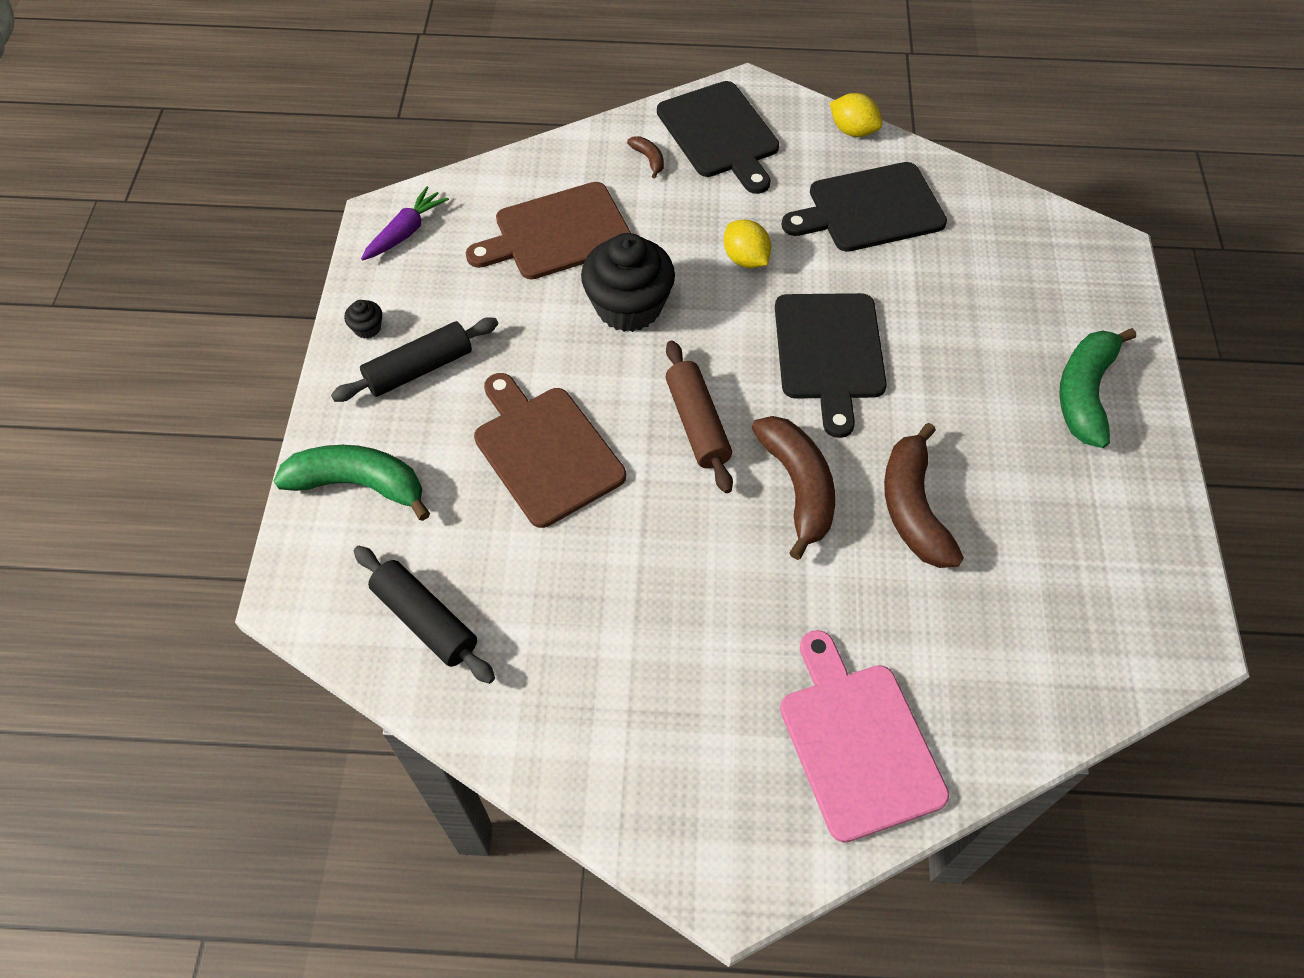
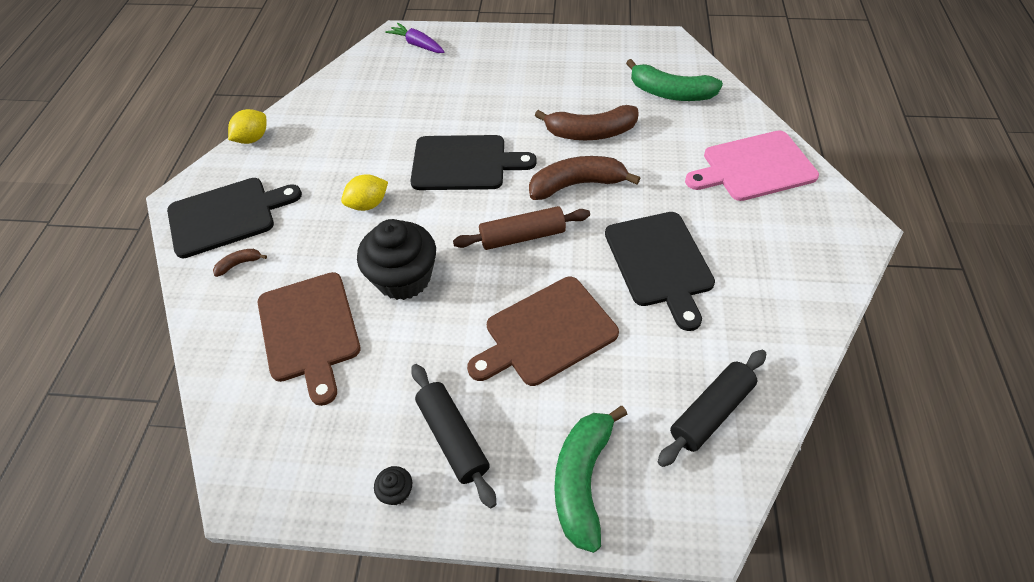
camera: 85 degrees left, 5 degrees down
(406, 232) = (274, 465): purple carrot -> purple carrot (417, 45)
(870, 209) = (335, 135): black cutting board -> black cutting board (660, 263)
(1084, 393) = (506, 56): green banana -> green banana (670, 93)

